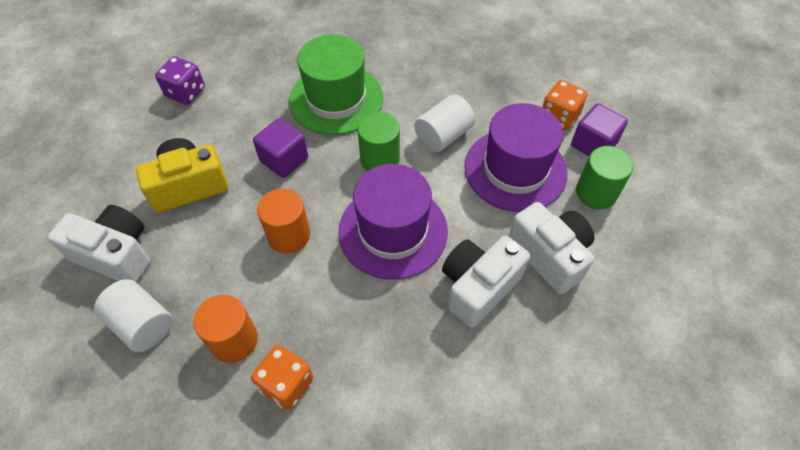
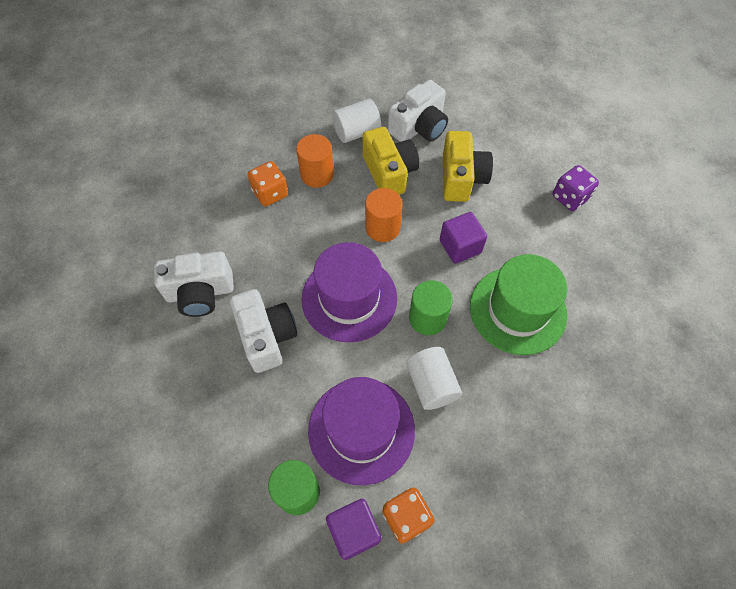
camera: 115 degrees right, 5 degrees up
(203, 259) = (389, 173): none -> yellow camera
(550, 255) = (261, 407): white camera -> white camera (200, 293)

